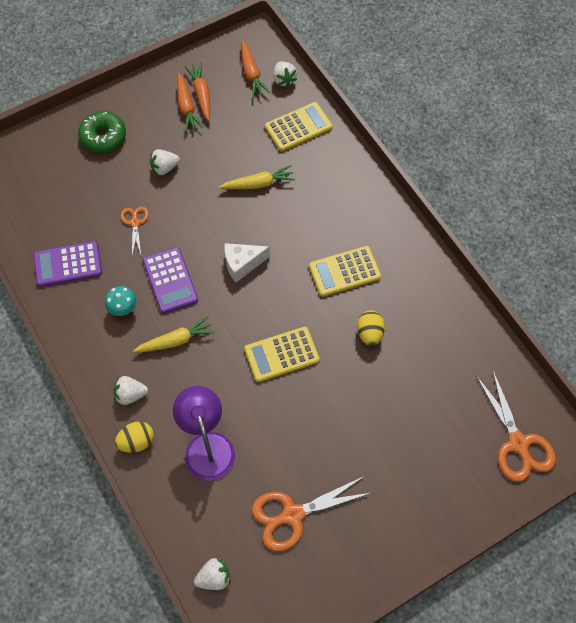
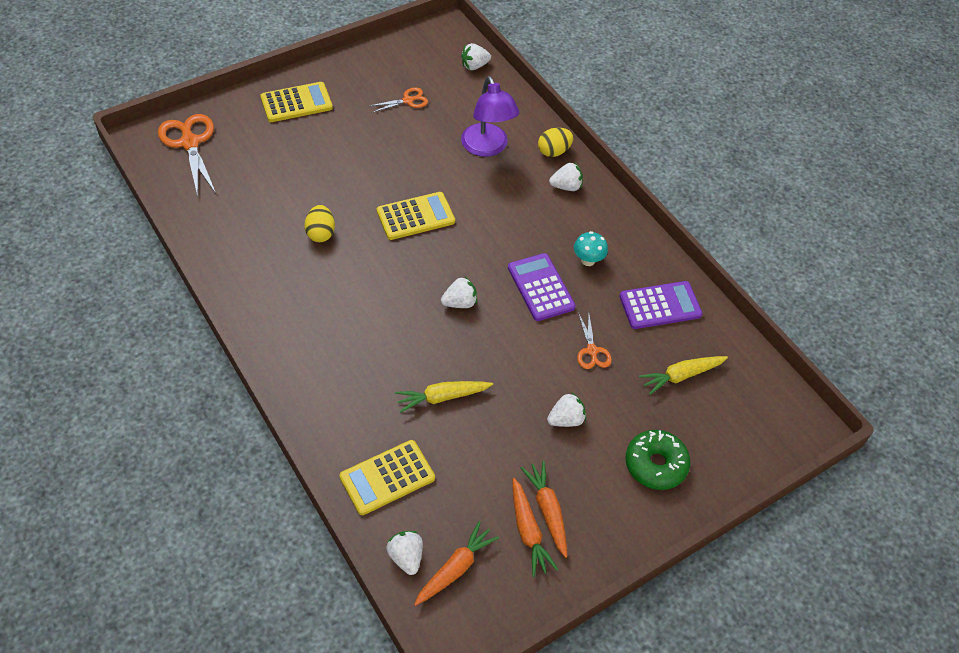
camera: 175 degrees right, 10 degrees down
(176, 340) = (527, 230): yellow carrot -> yellow carrot (681, 376)
(242, 264) = (460, 303): white cheese -> white strawberry
(251, 73) = (455, 568): orange carrot -> orange carrot turned 60 degrees clockwise
(293, 515) = (408, 100): orange scissors -> orange scissors, size x0.55
(344, 271) = (341, 293): yellow calculator -> yellow calculator (296, 103)

